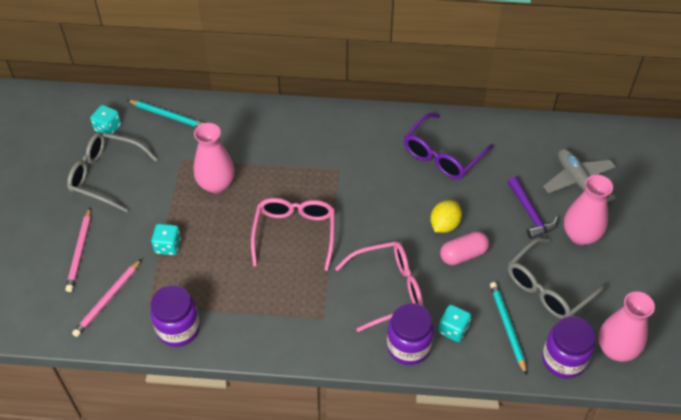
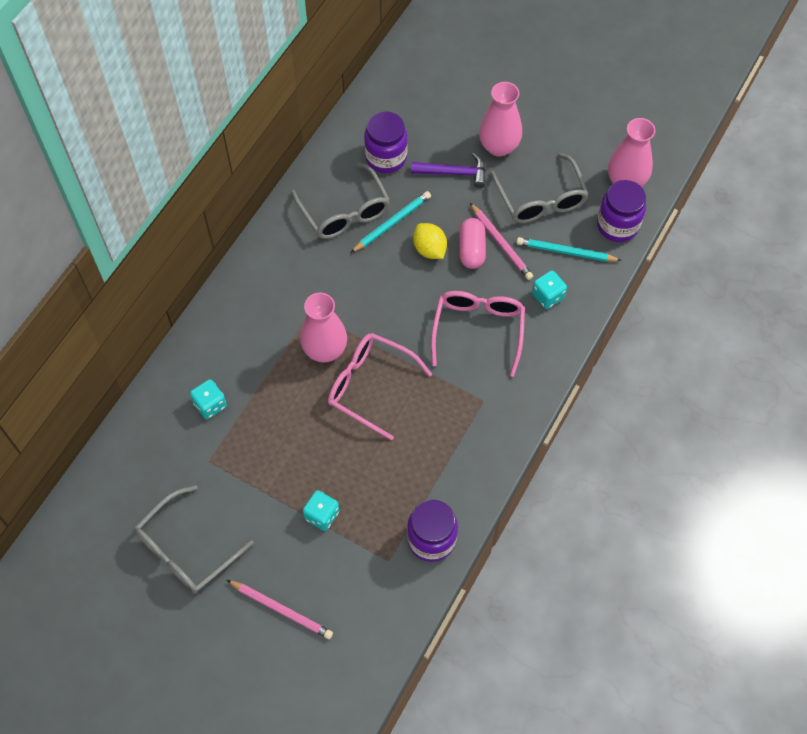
camera: 65 degrees left, 10 degrees up
(108, 128) = (114, 525): turquoise dice -> turquoise dice (210, 405)
(108, 299) = (360, 599): pink pencil -> pink pencil (501, 243)
(168, 116) = (134, 453): turquoise pencil -> turquoise pencil (392, 223)
(216, 184) = (264, 438): pink vase -> pink vase (325, 350)
(408, 346) = (548, 341): purple jar -> purple jar (386, 158)
(443, 155) = (344, 211): purple glasses -> grey glasses
(578, 182) = (440, 117): grey plane -> none

